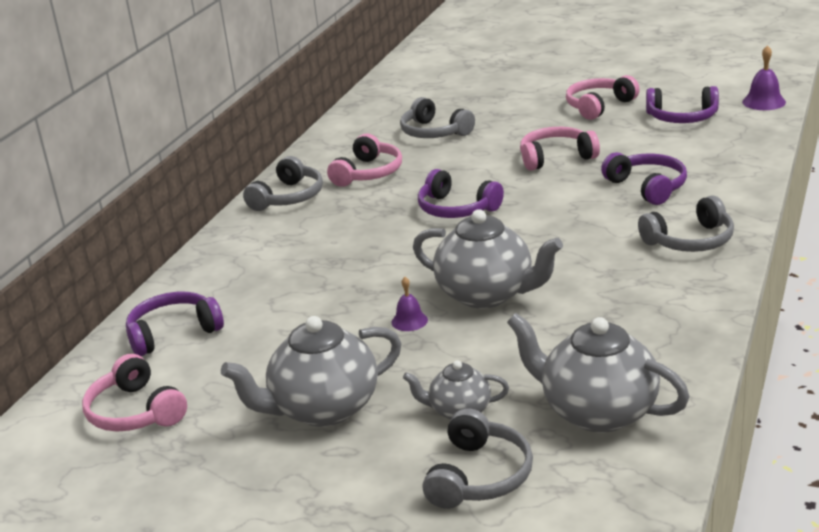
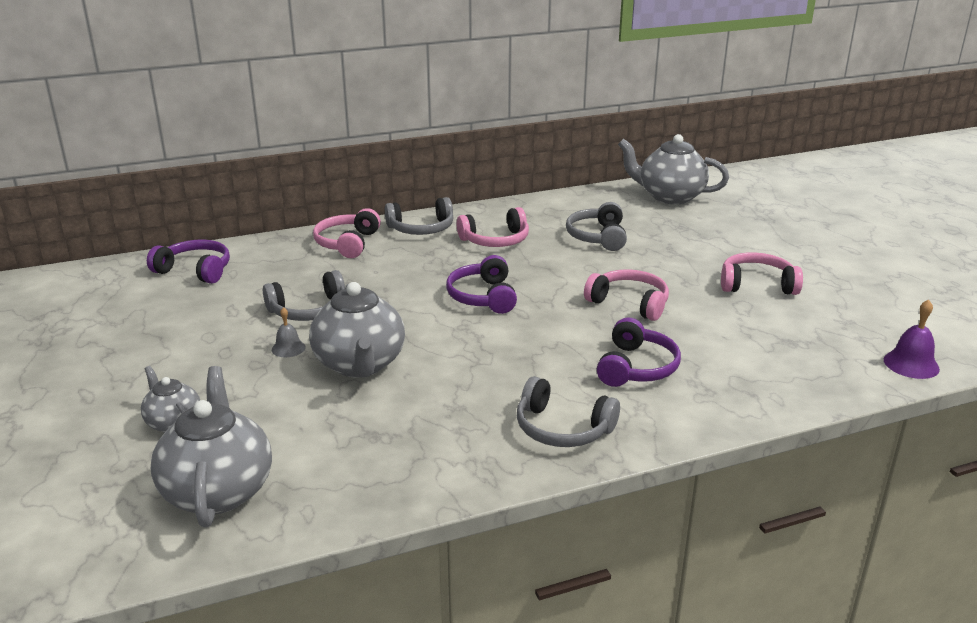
camera: 45 degrees right, 0 degrees up
(135, 412) = (88, 301): pink headphones -> pink headphones (347, 243)
(323, 409) = (137, 365): grey teapot -> grey teapot (669, 196)
(409, 321) = (288, 348): purple bell -> grey bell
(479, 476) = (86, 469): grey headphones -> grey headphones (309, 310)
(682, 117) = (801, 333): purple headphones -> none

